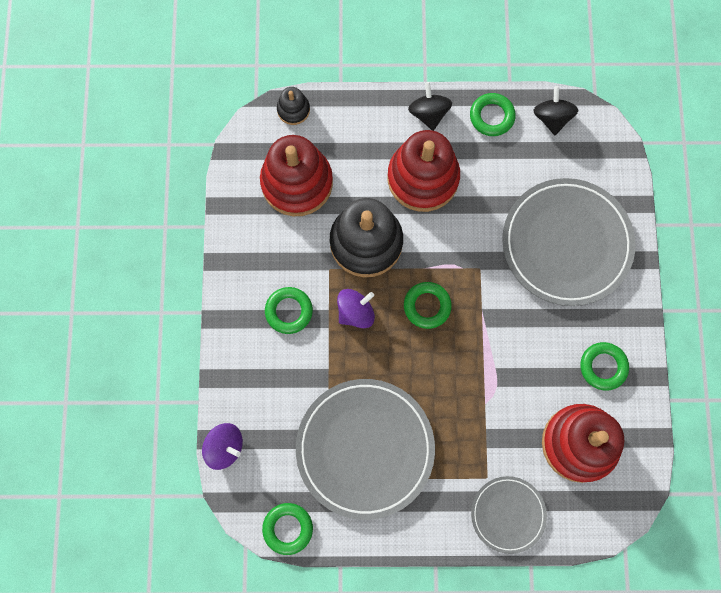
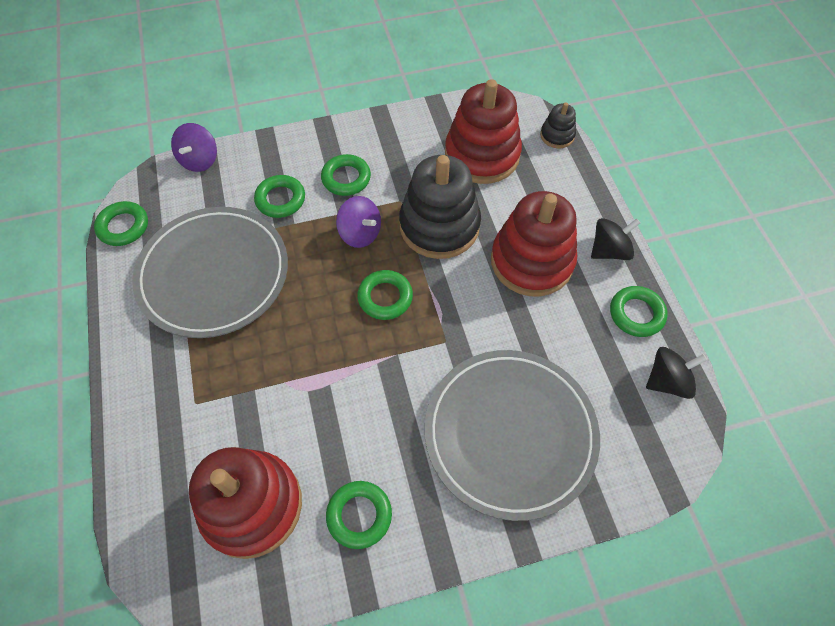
camera: 75 degrees right, 15 degrees down
(297, 376) = (280, 199): none -> green ring
(508, 514) = (153, 436): grey plate -> none

